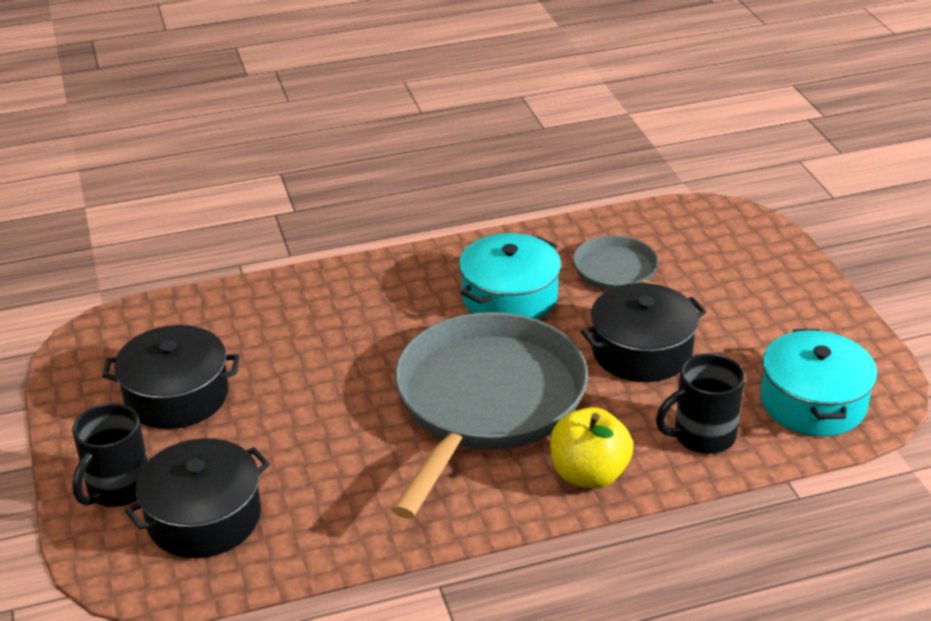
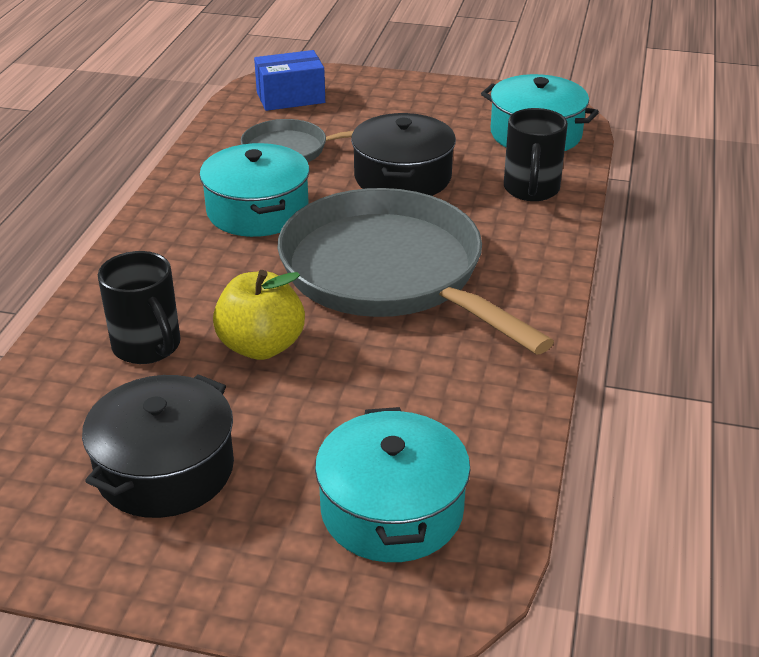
camera: 60 degrees left, 0 degrees up
(117, 489) = (281, 568): black mug -> black mug (148, 347)
(204, 517) = (392, 509): black pot -> turquoise pot
(589, 474) = (530, 255): yellow apple -> yellow apple (261, 346)
(707, 234) = (290, 97): none -> blue box

